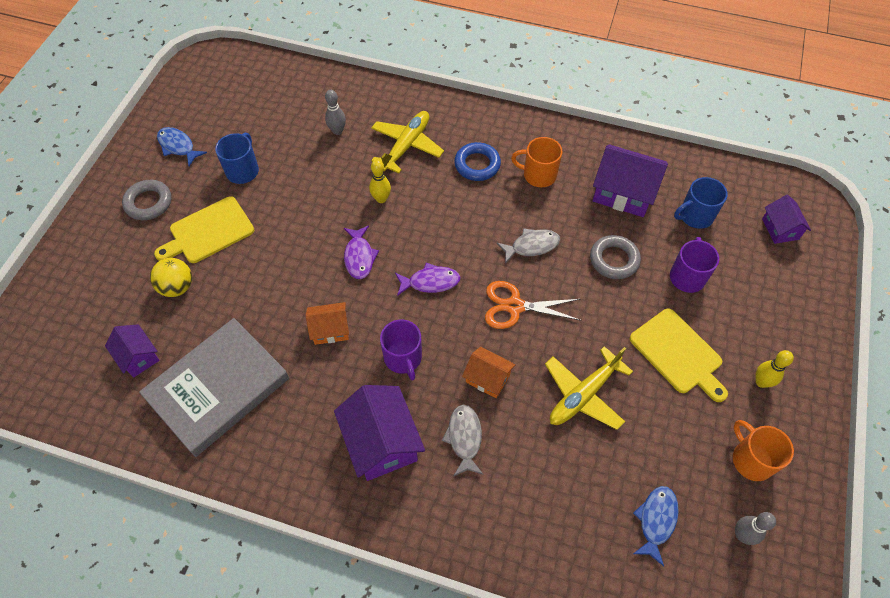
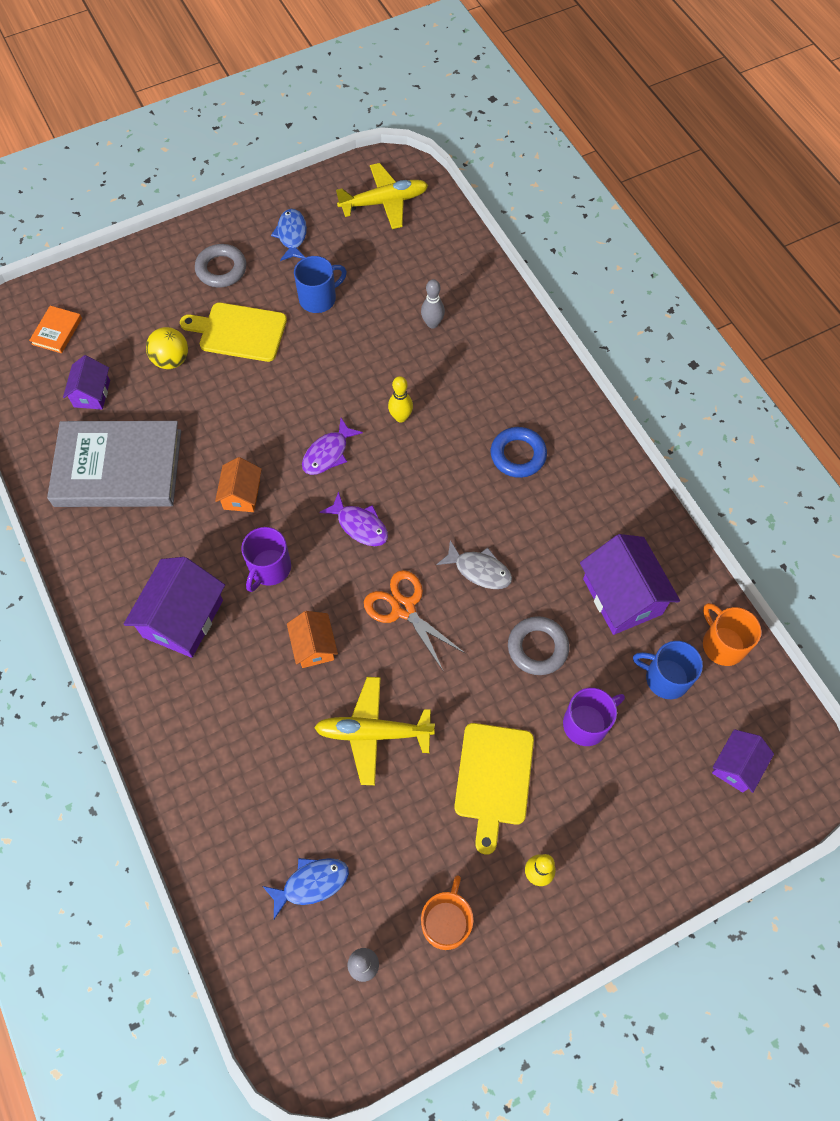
camera: 45 degrees right, 5 degrees up
(58, 338) = (57, 331): none -> orange book
(330, 329) = (242, 495): orange house -> orange house turned 60 degrees clockwise
(406, 146) = (476, 386): yellow plane -> yellow plane (384, 202)
(464, 438) = (244, 675): grey fish -> none
(538, 175) = (562, 511): orange mug -> orange mug (722, 644)

